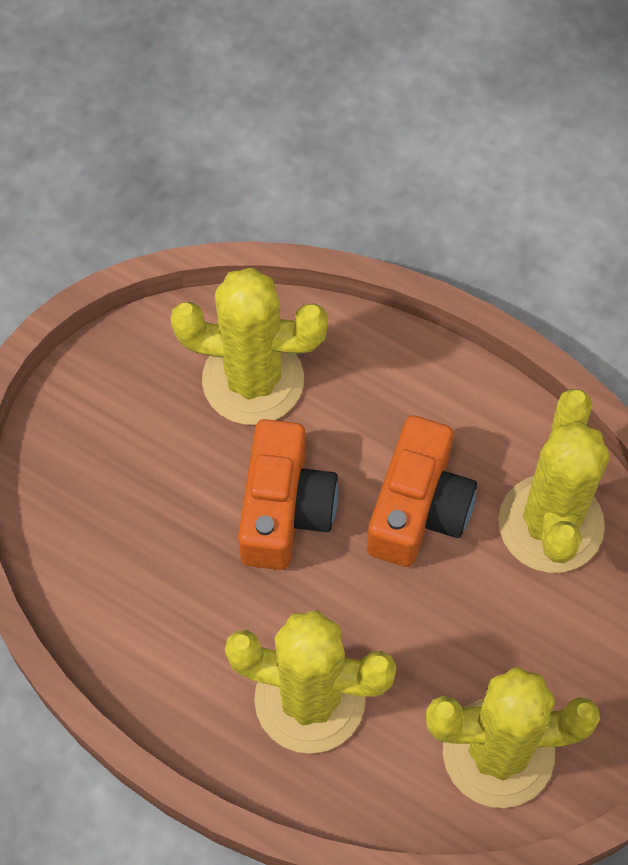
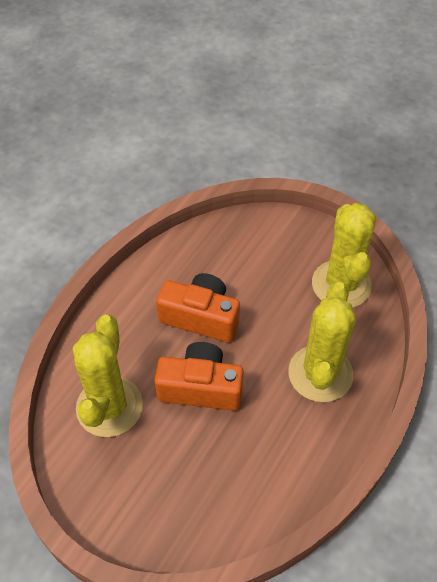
camera: 90 degrees left, 10 degrees down
(550, 524) = (211, 256): yellow cactus -> none

